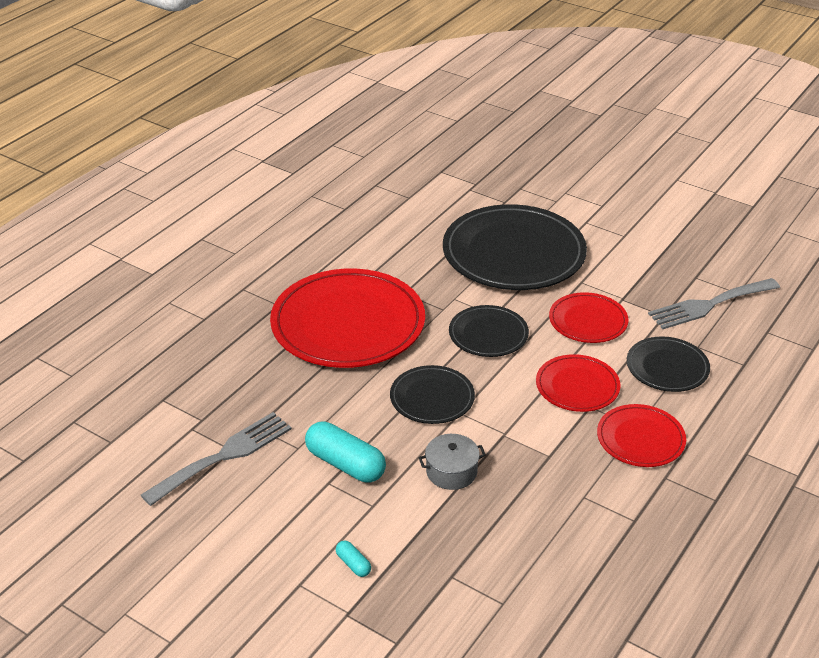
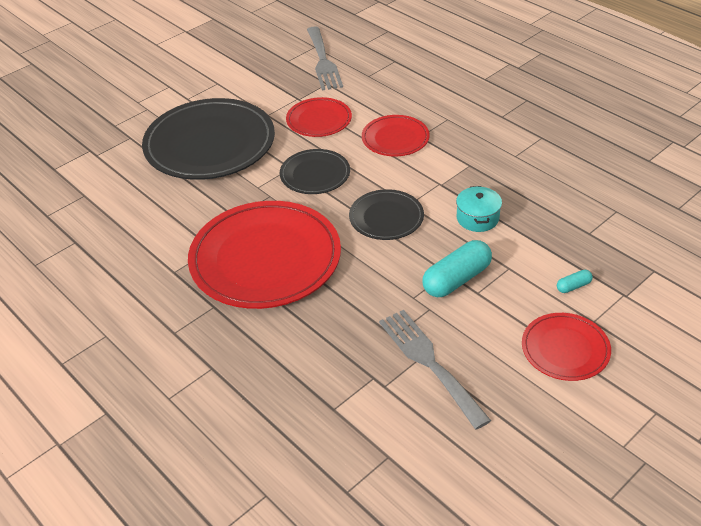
camera: 75 degrees left, 5 degrees up
(451, 472) = (477, 218): grey pot -> turquoise pot
(640, 439) = (460, 119): red plate -> red plate (565, 349)
(667, 367) = (387, 93): black plate -> none

